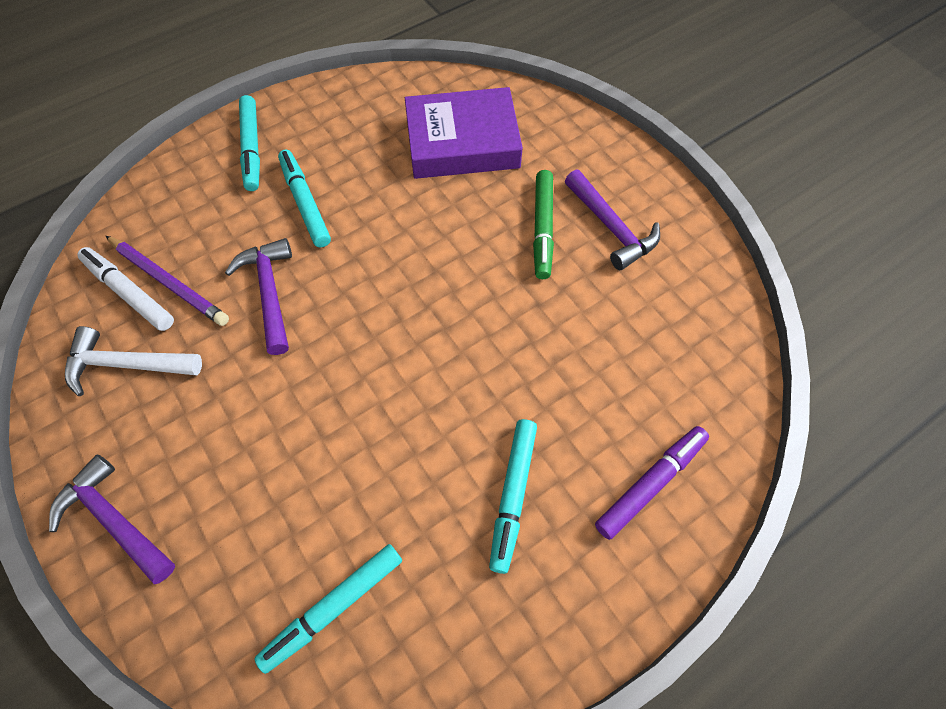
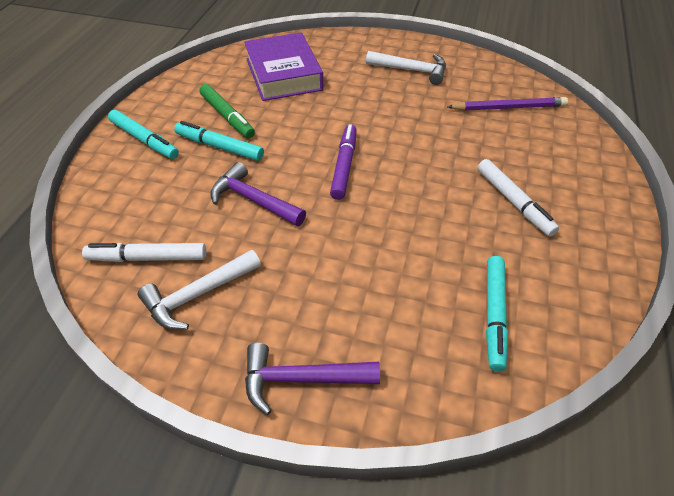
camera: 40 degrees left, 15 degrees down
(169, 282) = (172, 235): purple pencil -> purple pencil (509, 107)
(462, 142) = (283, 74): purple book -> purple book turned 60 degrees counterclockwise
(512, 495) = (513, 202): turquoise marker -> white marker
(542, 229) = (378, 88): green marker -> green marker (227, 116)
(611, 227) = (411, 70): purple hammer -> white hammer
(650, 484) = (566, 156): purple marker -> purple marker (344, 166)

